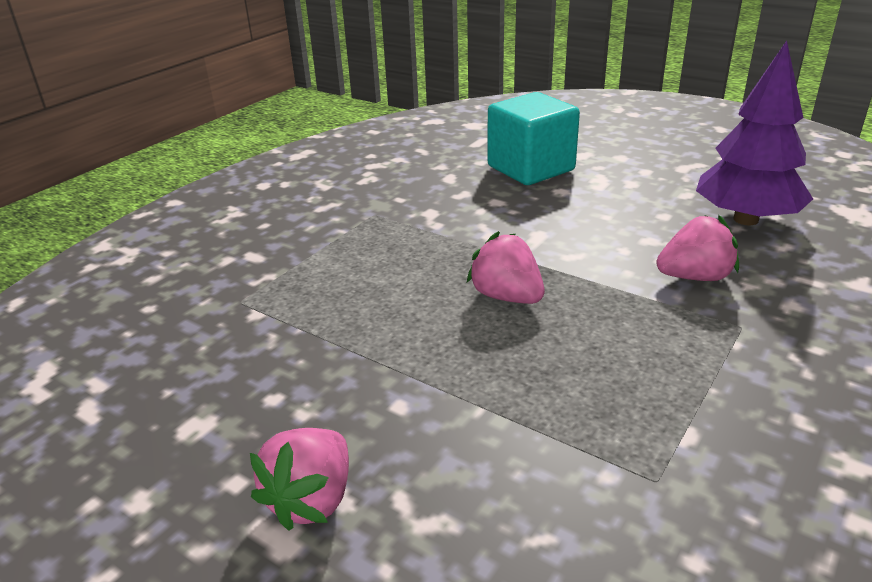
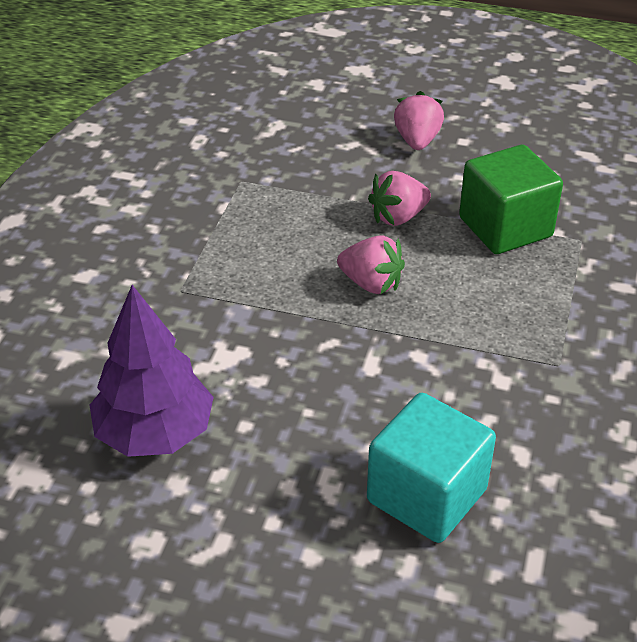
camera: 160 degrees right, 10 degrees up
(309, 329) = (505, 227): none -> green cube
(695, 277) = (214, 335): pink strawberry -> pink strawberry (398, 217)

